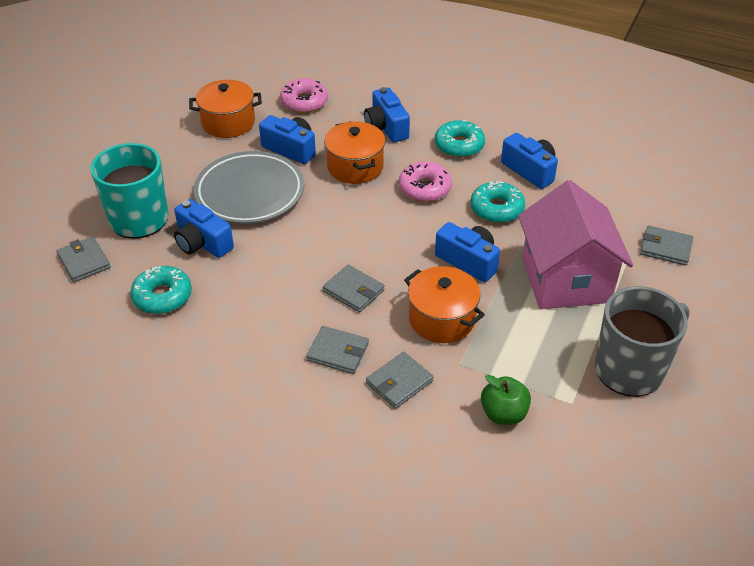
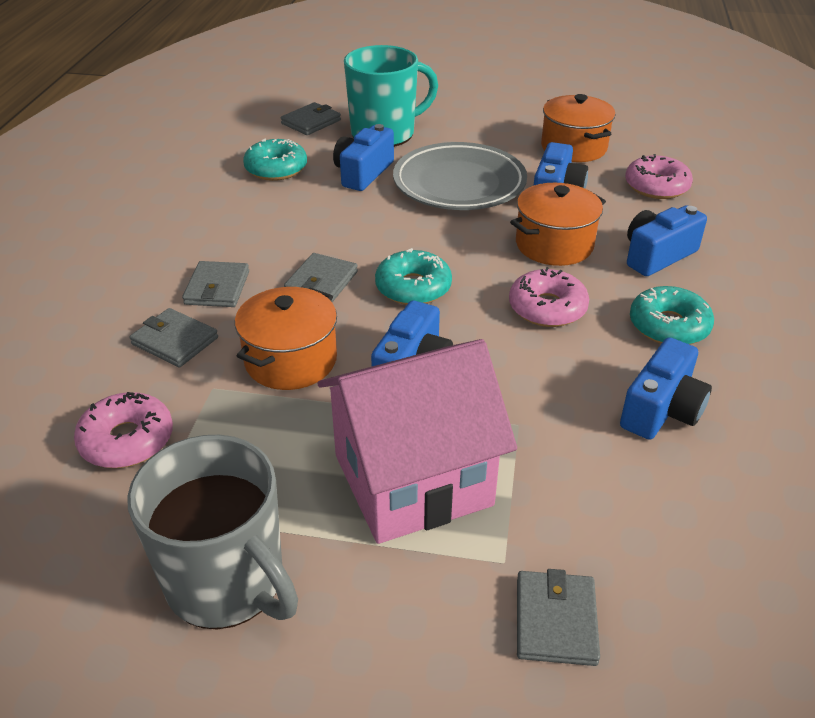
camera: 75 degrees right, 5 degrees down
(496, 209) = (543, 383): turquoise donut -> turquoise donut (413, 287)
(503, 413) = (127, 440): green apple -> pink donut

